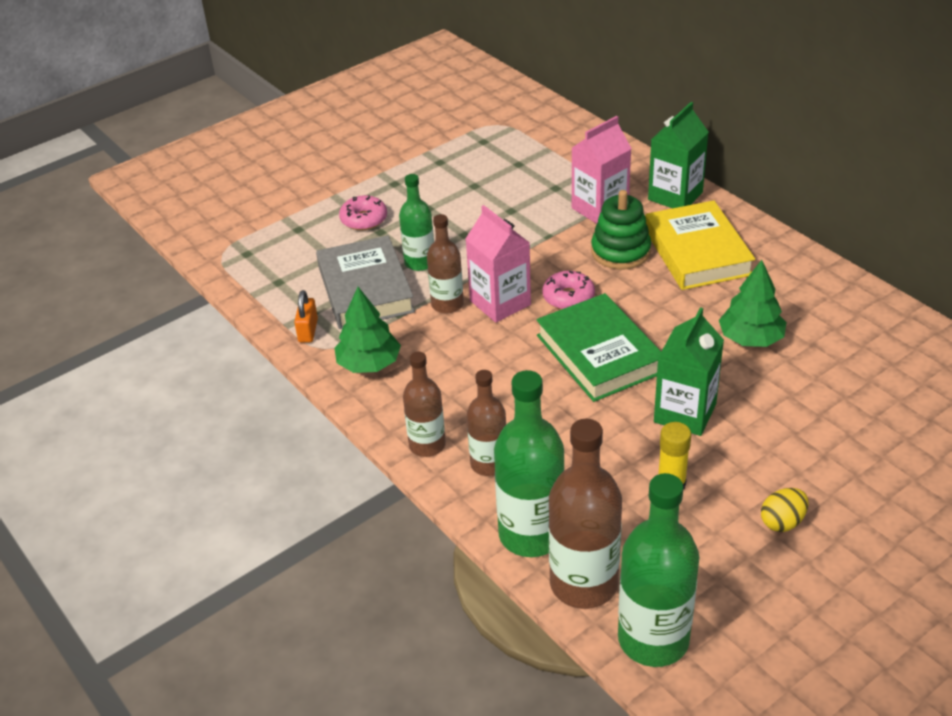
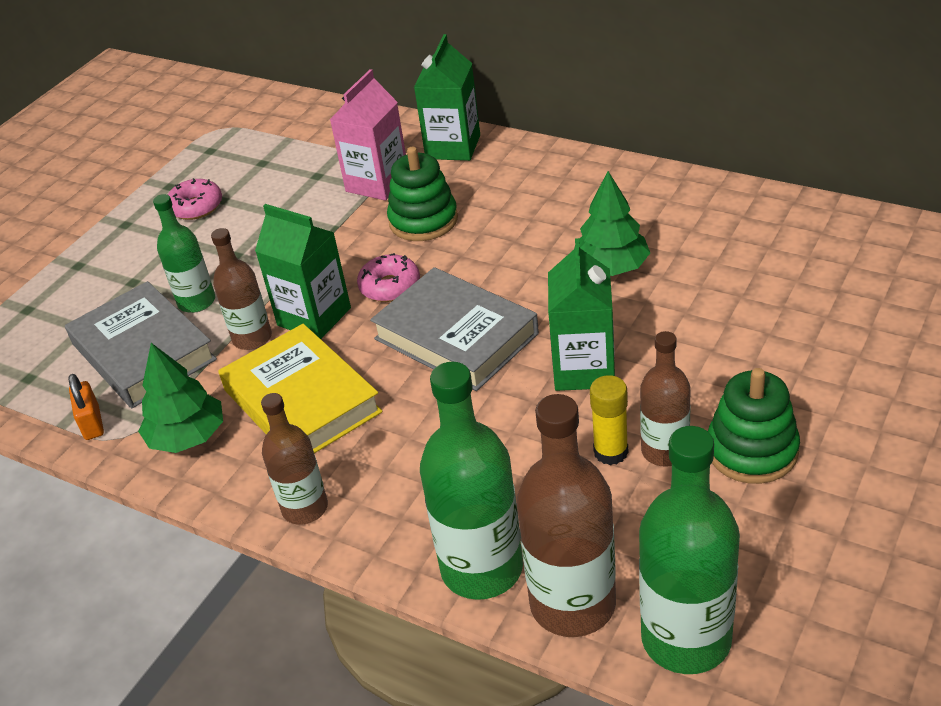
camera: 20 degrees left, 0 degrees up
(364, 219) = (105, 274): pink donut -> pink donut (196, 207)
(489, 464) = (390, 504): brown bottle -> brown bottle (665, 451)
(500, 303) = (314, 317): pink carton -> green carton
(599, 354) = (456, 336): green book -> grey book
(697, 252) = (507, 196): yellow book -> yellow book (302, 401)
(782, 522) = (752, 450): yellow egg -> green stacking toy

